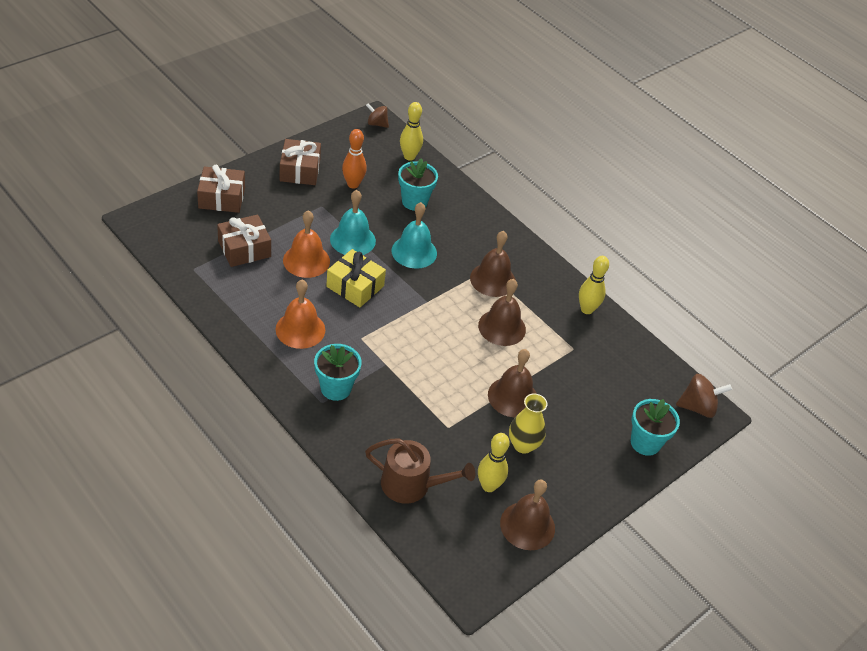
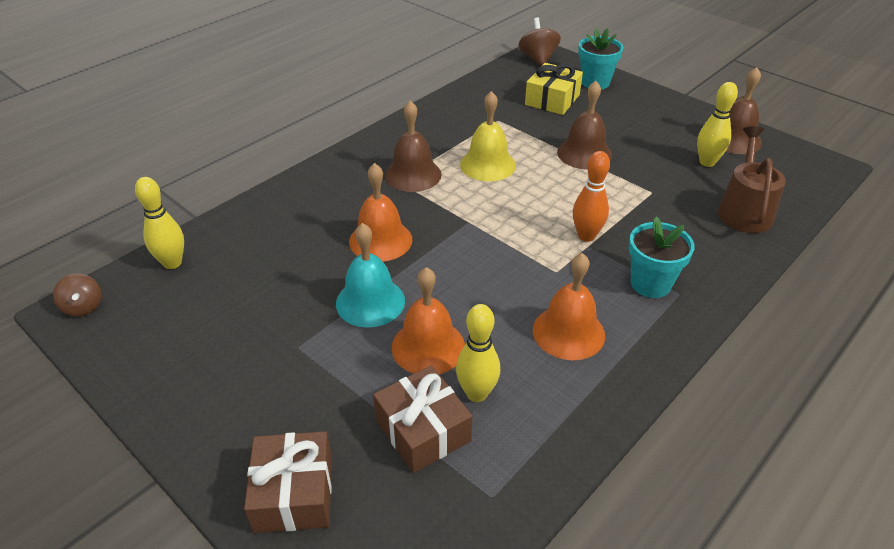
camera: 90 degrees left, 5 degrees down
(300, 170) = (208, 388): brown gift -> none
(353, 184) = (242, 317): orange bowling pin -> orange bowling pin (586, 236)
(355, 286) = (464, 288): yellow gift -> yellow gift (552, 100)
(377, 124) = (83, 307): brown spinning top -> brown spinning top turned 45 degrees counterclockwise
(414, 201) = (276, 249): turquoise flower pot -> none
(414, 252) = (380, 240): turquoise bell -> orange bell
(502, 327) = (488, 165): brown bell -> yellow bell
(523, 445) = (642, 145): yellow vase -> none
(587, 309) = (438, 113): yellow bowling pin -> yellow bowling pin (477, 393)

